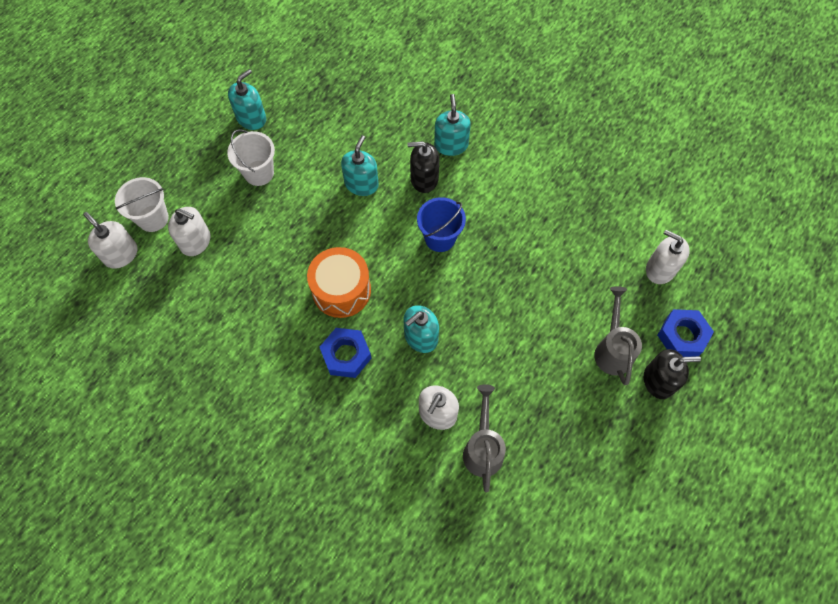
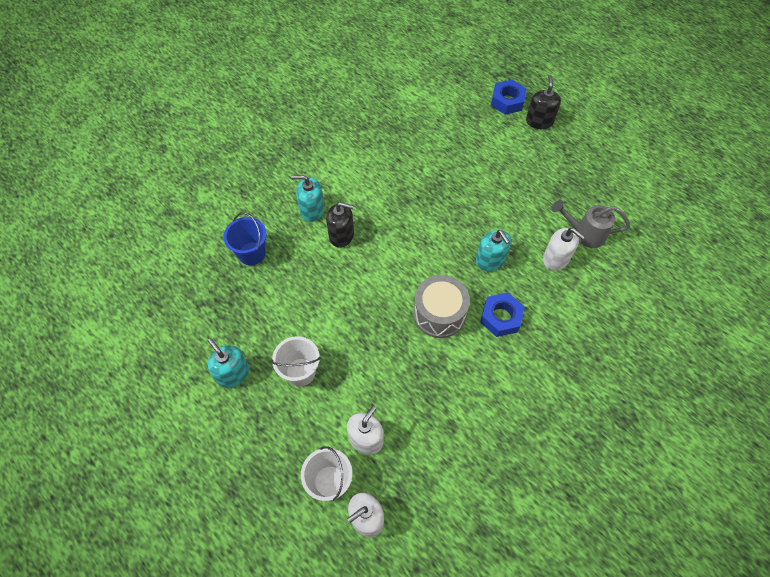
camera: 80 degrees left, 5 degrees down
(341, 290) = (439, 314): orange drum -> grey drum
(361, 184) = (335, 284): turquoise soap dispenser -> none
(424, 179) = (341, 235): black soap dispenser -> black soap dispenser turned 90 degrees counterclockwise
(440, 238) = (402, 232): blue bucket -> blue bucket (252, 253)
(612, 349) = (513, 141): grey watering can -> none
(660, 269) = (454, 101): white soap dispenser -> none

